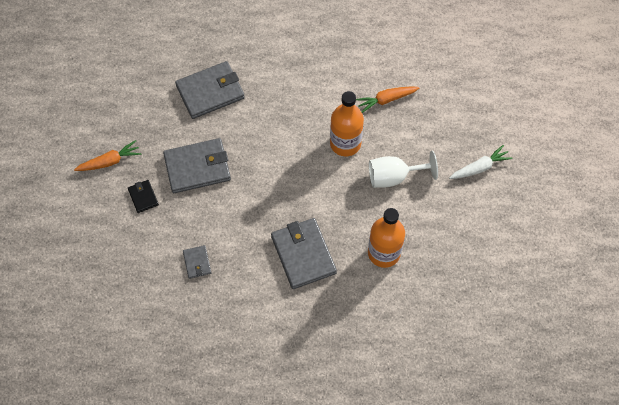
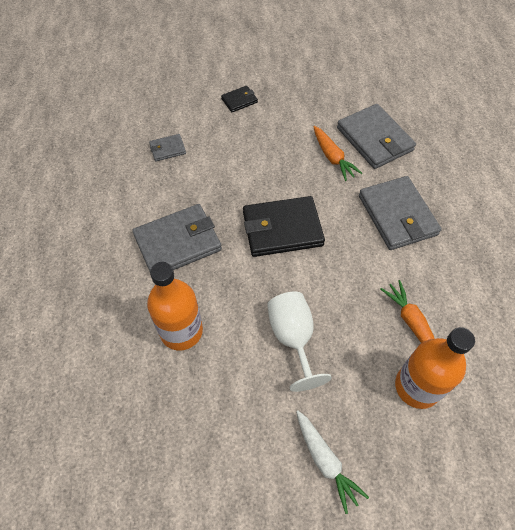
camera: 85 degrees right, 5 degrees down
(109, 161) = (275, 72): orange carrot -> orange carrot (332, 157)
(197, 167) = (278, 138): grey wallet -> grey wallet (397, 215)
(297, 174) = (282, 229): none -> black wallet
(345, 143) = (333, 277): orange bottle -> orange bottle (417, 386)

